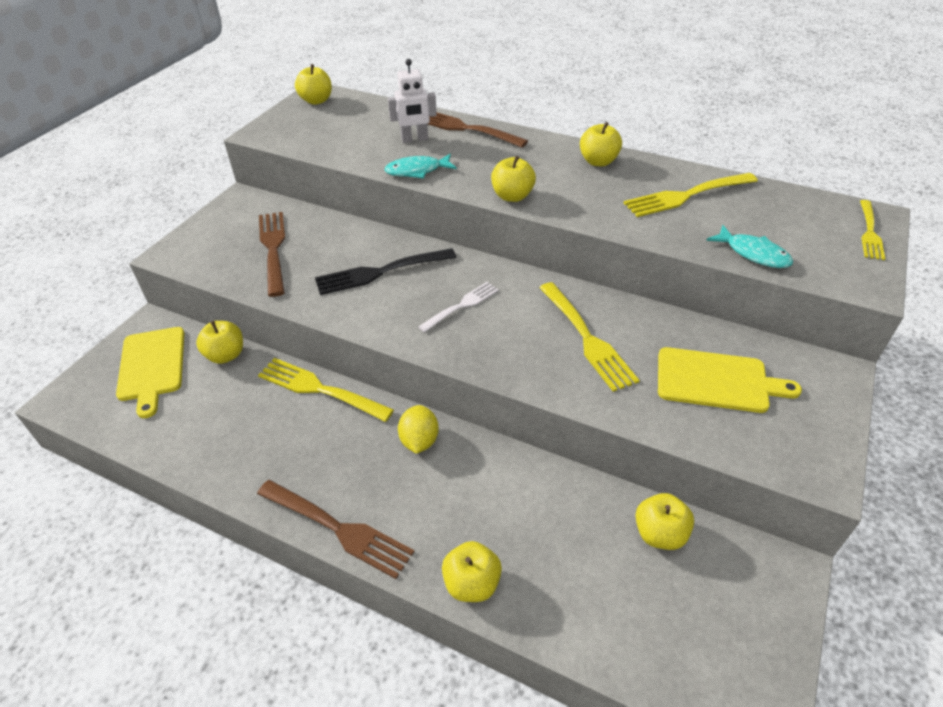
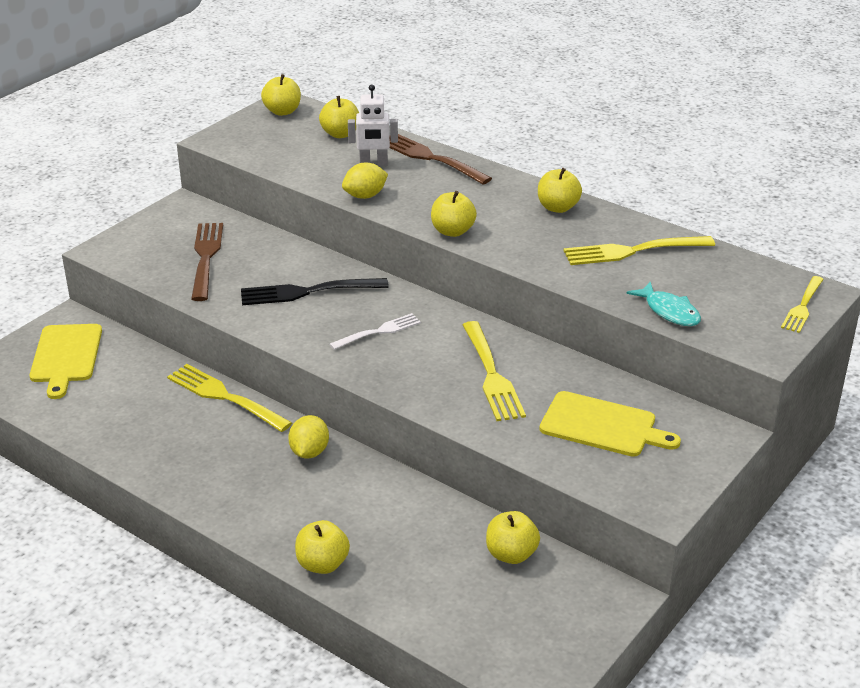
camera: 10 degrees right, 10 degrees down
(226, 355) = (139, 356): yellow apple -> yellow apple (340, 134)
(337, 528) = (213, 508): brown fork -> none
(417, 171) = (365, 196): turquoise fish -> yellow lemon

